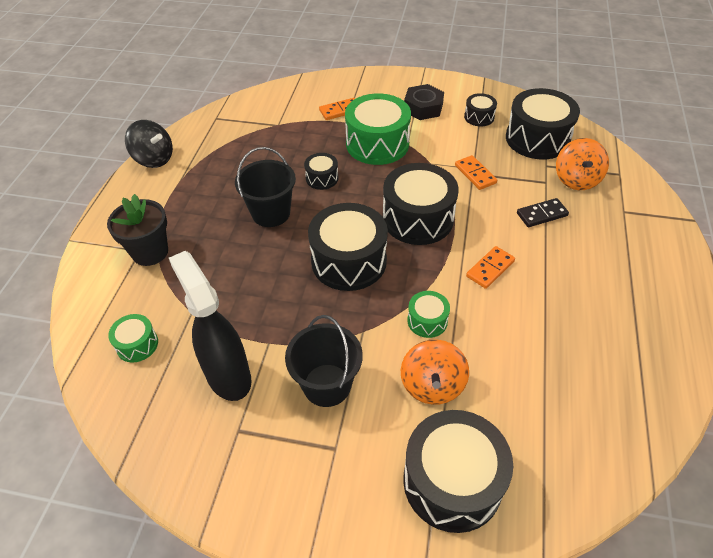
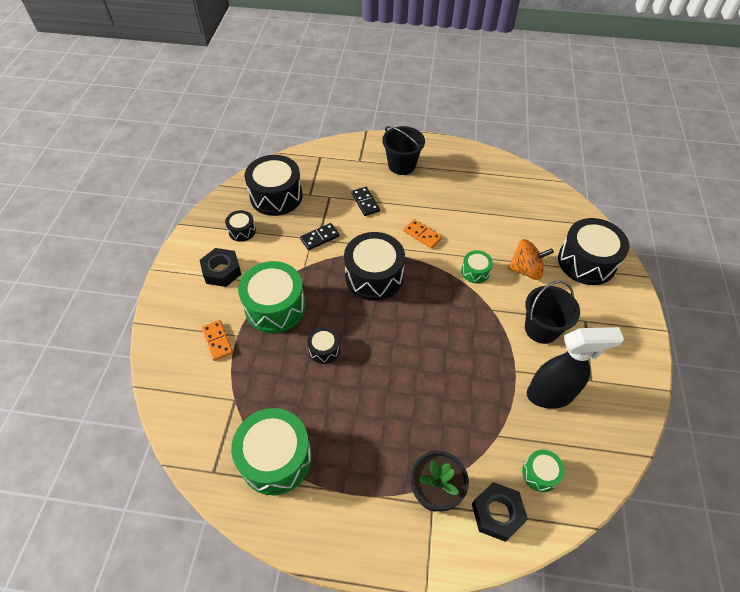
camera: 95 degrees left, 5 degrees up
(112, 299) = (497, 513): none -> black nut
(154, 159) = (288, 530): black spinning top -> none
(217, 150) = (276, 458): none -> green drum
(228, 375) = (550, 394): black spray bottle -> black spray bottle turned 150 degrees counterclockwise
(271, 213) = (373, 388): black bucket -> black bucket (401, 165)
(349, 261) = (425, 322): black drum -> none
(475, 174) = (320, 237): orange domino -> black domino
(576, 179) = (327, 179): orange spinning top -> none

